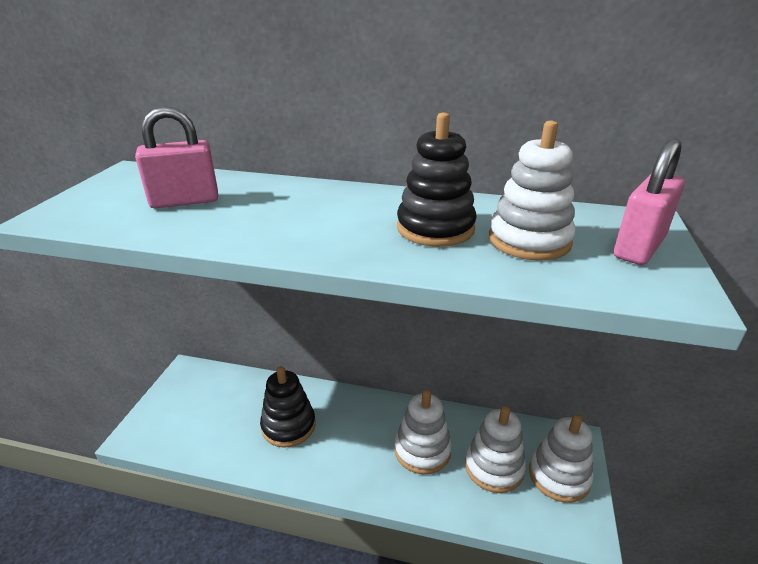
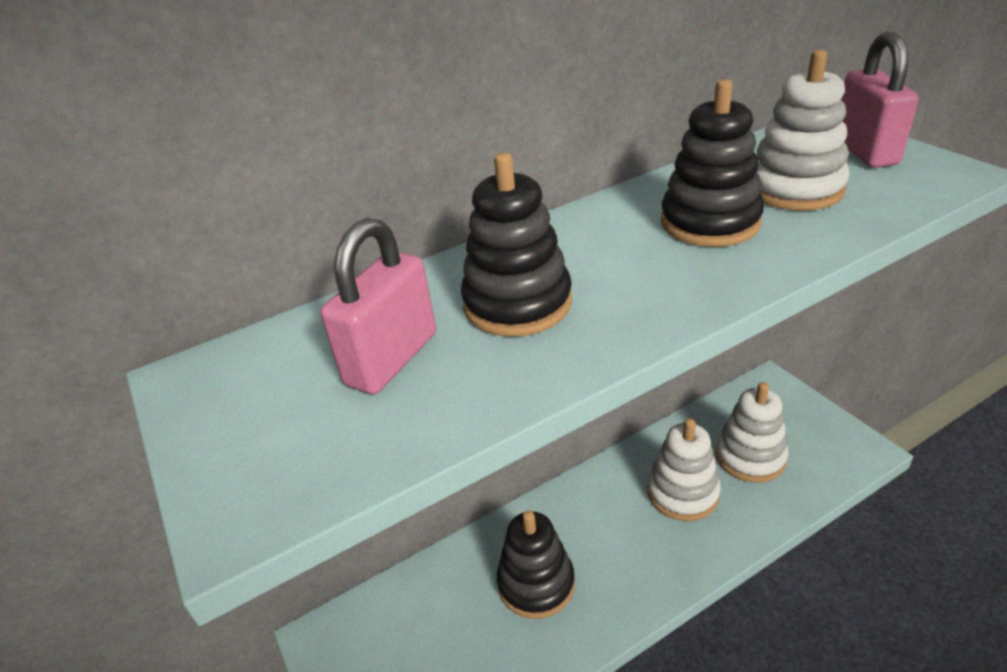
camera: 40 degrees left, 5 degrees up
(268, 209) = (517, 303): none -> black stacking toy
(559, 476) = (797, 423): white stacking toy -> none

